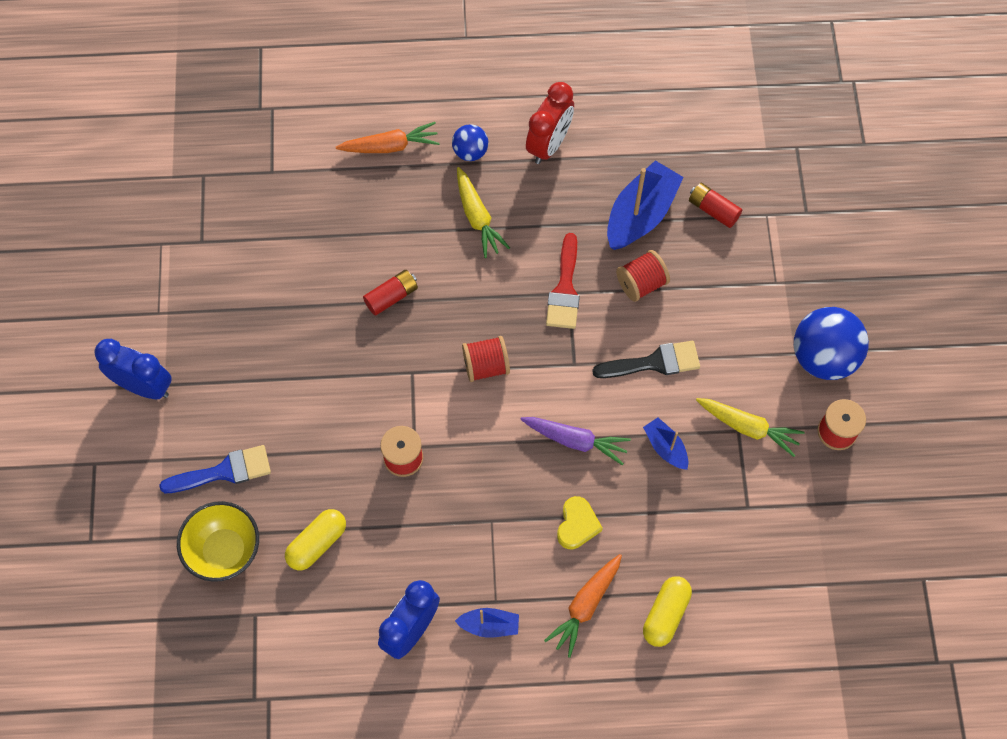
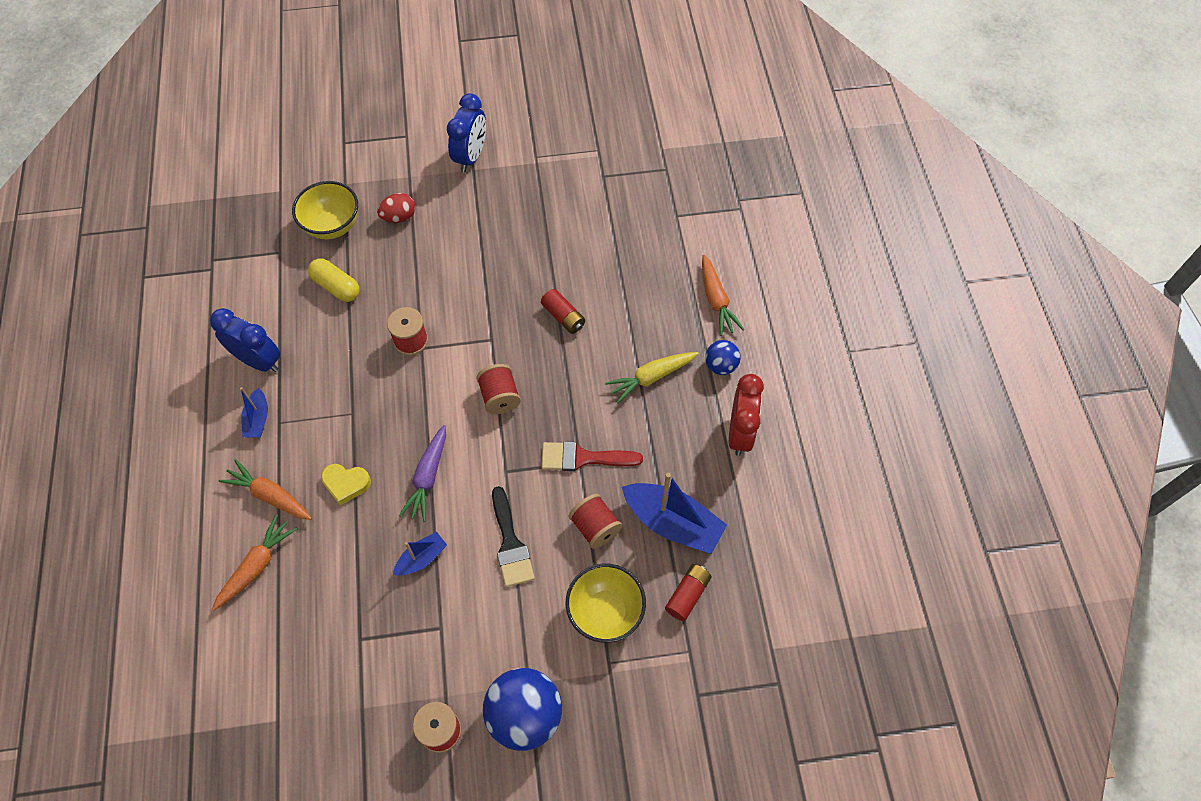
camera: 85 degrees right, 5 degrees down
(224, 471) = (399, 217): blue brush -> red egg
(549, 145) = (740, 433): red clock -> red clock turned 105 degrees counterclockwise
(665, 614) = (257, 566): yellow capsule -> orange carrot
(727, 281) = (605, 612): none -> yellow bowl
(748, 427) = (443, 637): yellow carrot -> none

